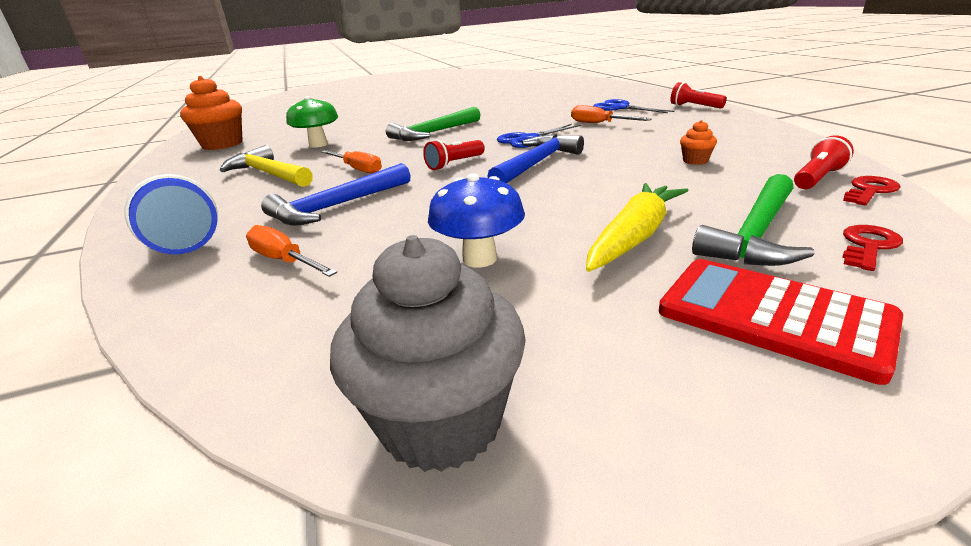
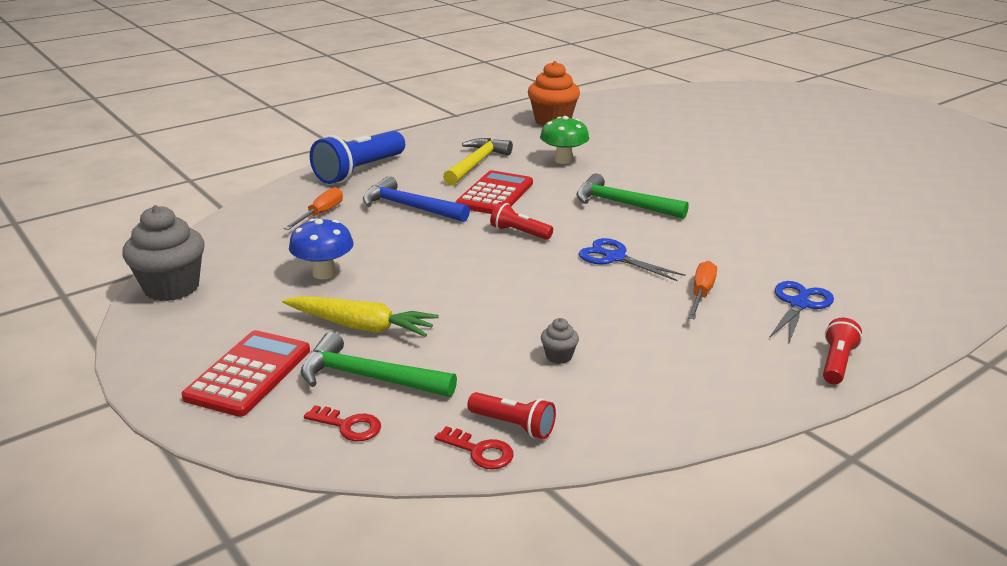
camera: 70 degrees right, 0 degrees up
(357, 169) = (495, 194): orange screwdriver -> red calculator
(536, 164) = (528, 271): blue hammer -> none
(695, 161) = (559, 356): orange cupcake -> grey cupcake

